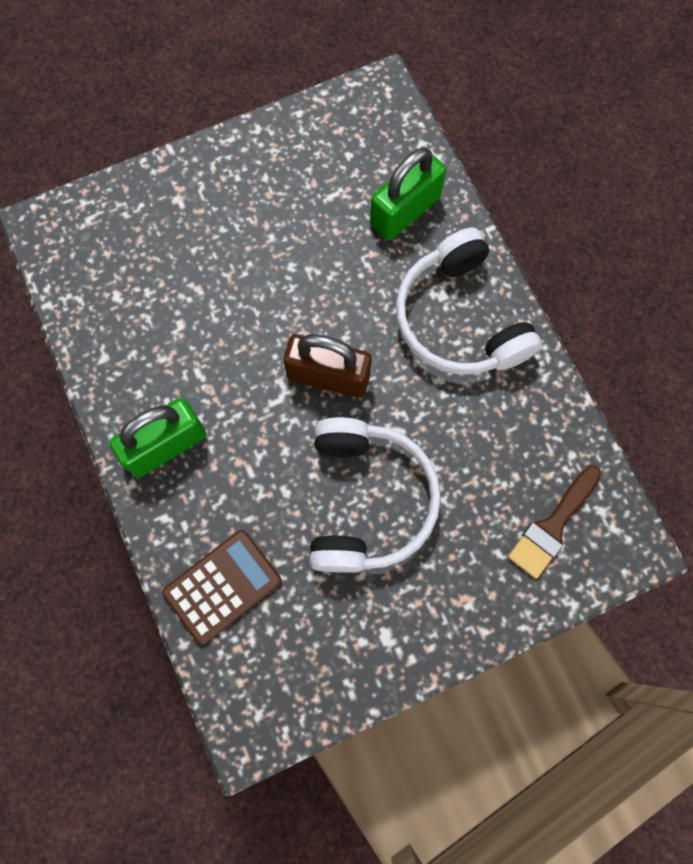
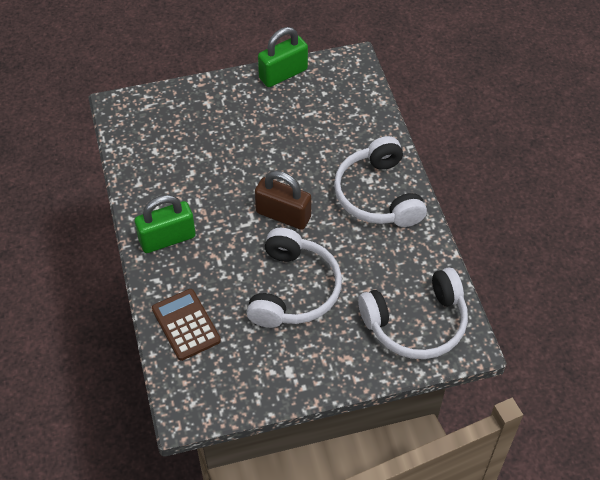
camera: 10 degrees right, 20 degrees down
(223, 586) = (186, 325): brown calculator -> brown calculator turned 90 degrees counterclockwise
(405, 211) = (354, 129): green padlock -> green padlock (283, 74)
(552, 525) = (416, 323): brown brush -> white headphones

